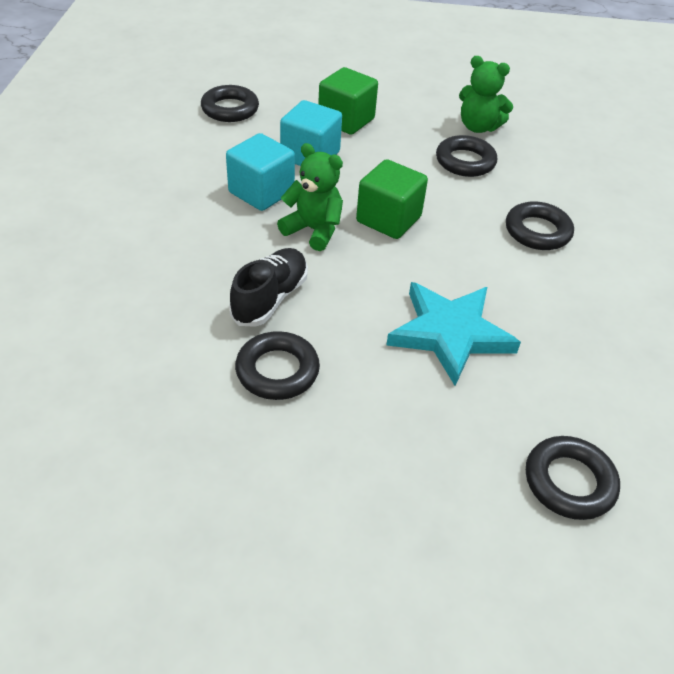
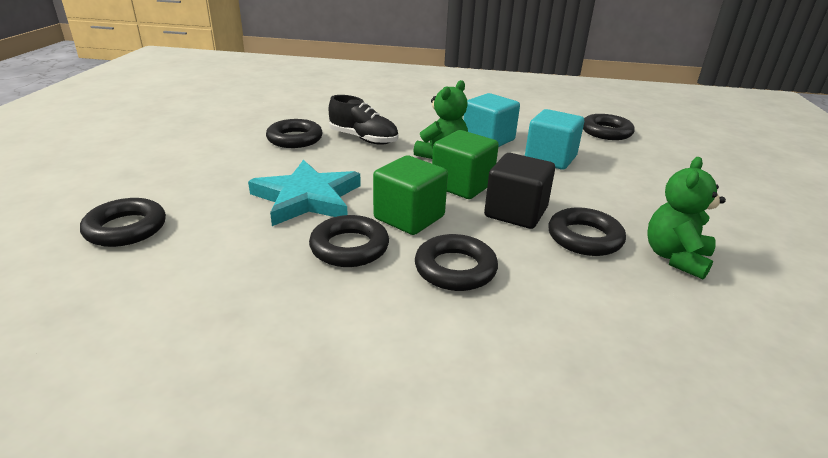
camera: 95 degrees right, 15 degrees down
(346, 120) = (625, 177): green cube -> green cube (409, 217)
(435, 191) = (515, 213): none -> black cube
(532, 293) = (349, 247): none -> black ring

